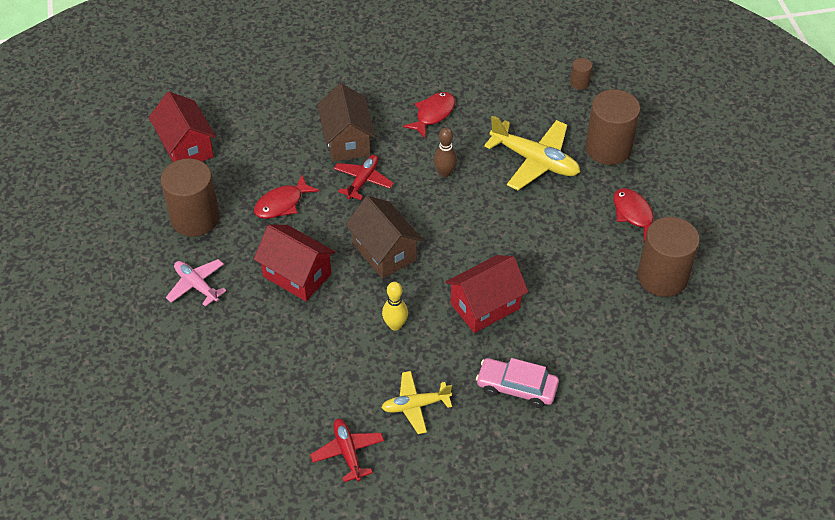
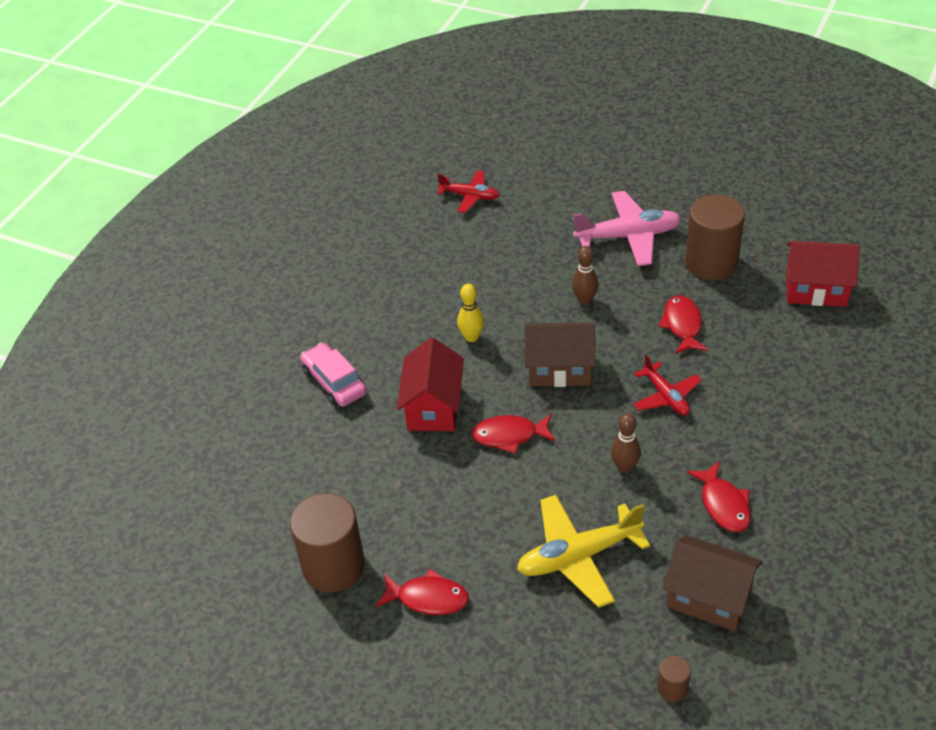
camera: 130 degrees right, 5 degrees down
(196, 285) = (628, 236): pink plane -> pink plane, size x1.64
(297, 275) = (584, 300): red house -> brown bowling pin
(347, 140) = (735, 411): brown house -> brown house (709, 598)
(348, 452) = (383, 256): red plane -> red plane (470, 196)
(415, 405) = (383, 312): yellow plane -> none
(472, 246) = (509, 436): none -> red fish
(516, 387) = (334, 382): pink car -> pink car turned 90 degrees counterclockwise
(608, 148) = (540, 642): brown cylinder -> none

